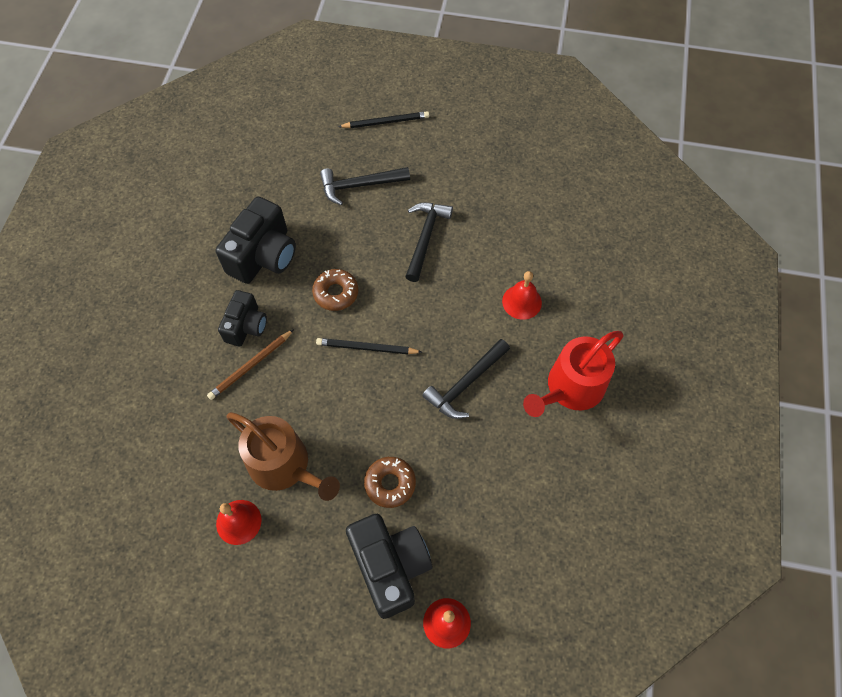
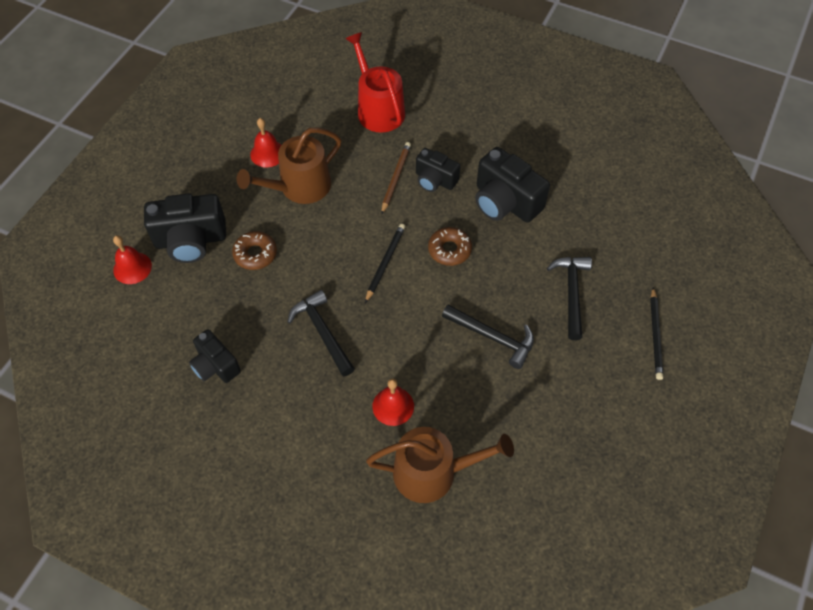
camera: 105 degrees right, 5 degrees down
(251, 366) = (395, 178): brown pencil -> brown pencil turned 45 degrees clockwise
(537, 475) = (215, 366): none -> black camera
(570, 257) = (432, 472): none -> brown watering can
(571, 388) = (285, 421): red watering can -> red watering can (378, 109)

